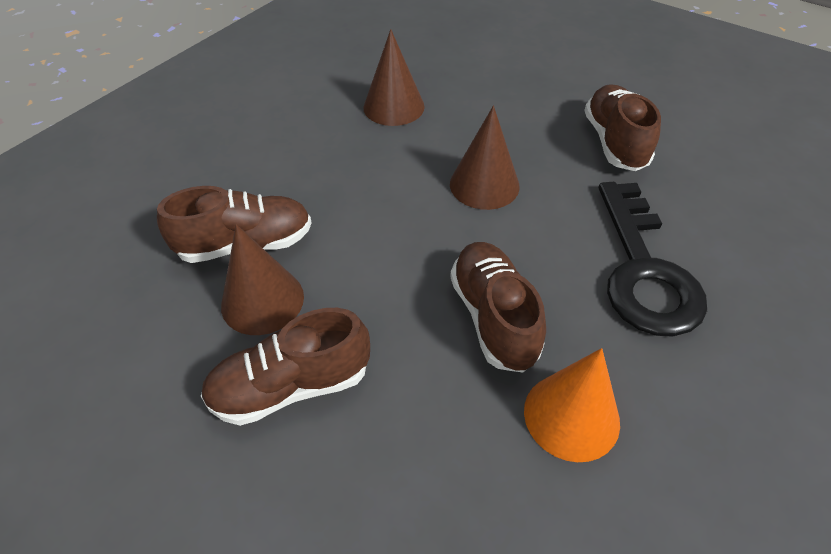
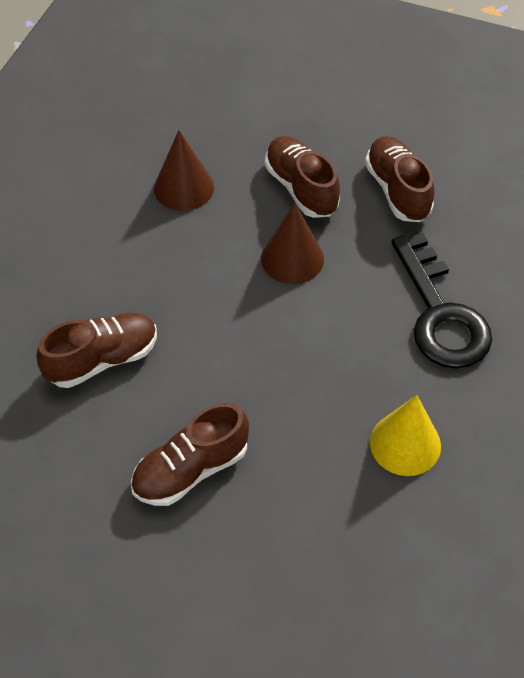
camera: 15 degrees left, 5 degrees up
(262, 300) = (139, 407): brown cone -> none
(493, 317) = (330, 380): brown shoe -> brown shoe (301, 188)
(571, 416) = (405, 444): orange cone -> yellow cone

